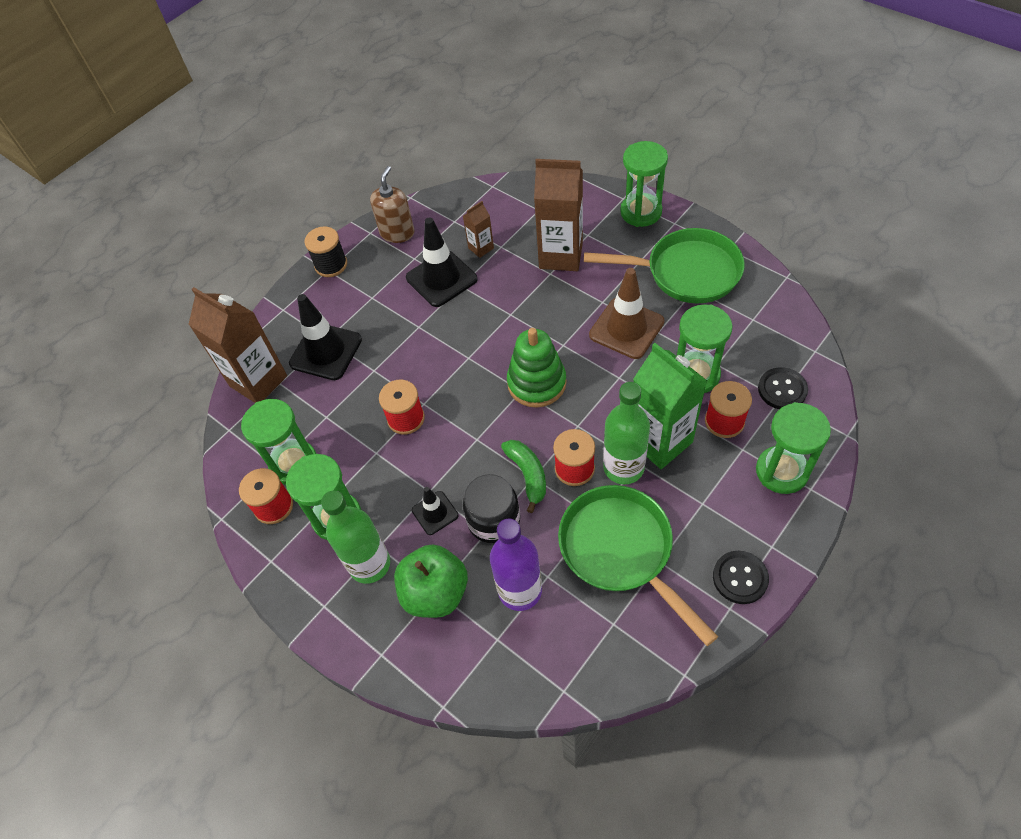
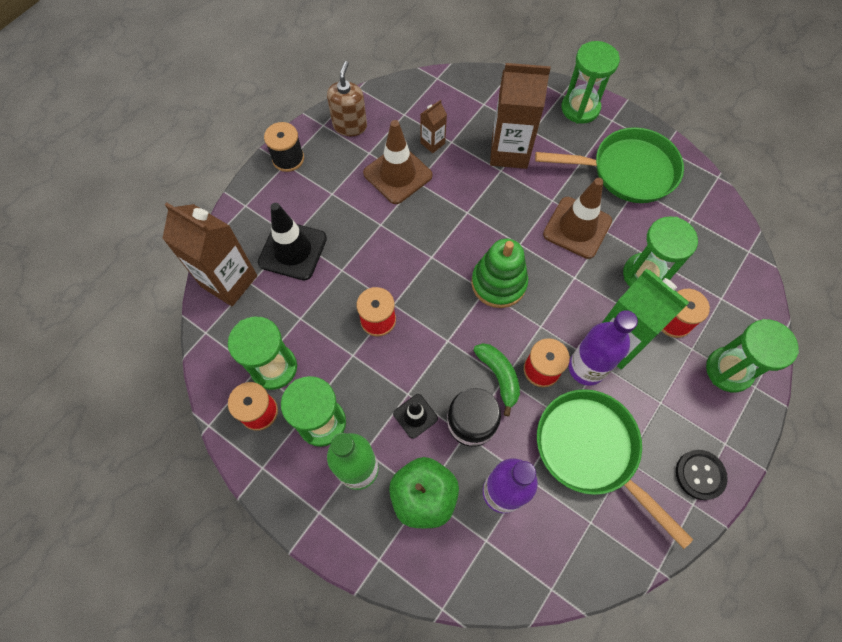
camera: 10 degrees left, 10 degrees up
(441, 278) = (397, 174): black traffic cone -> brown traffic cone
(623, 467) = (586, 368): green bottle -> purple bottle
(782, 390) = (723, 289): black button -> none

